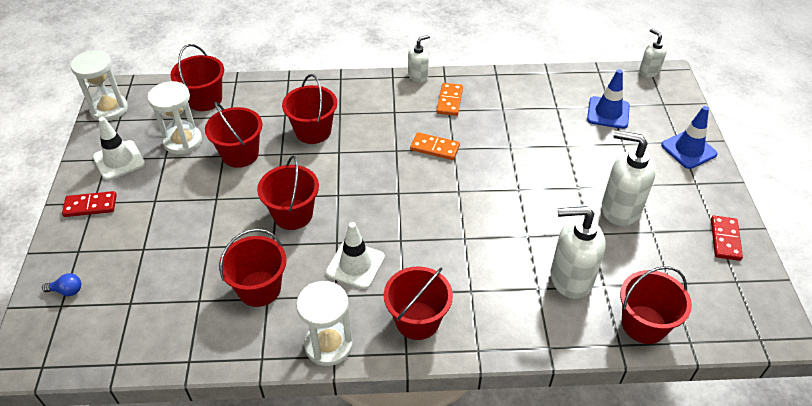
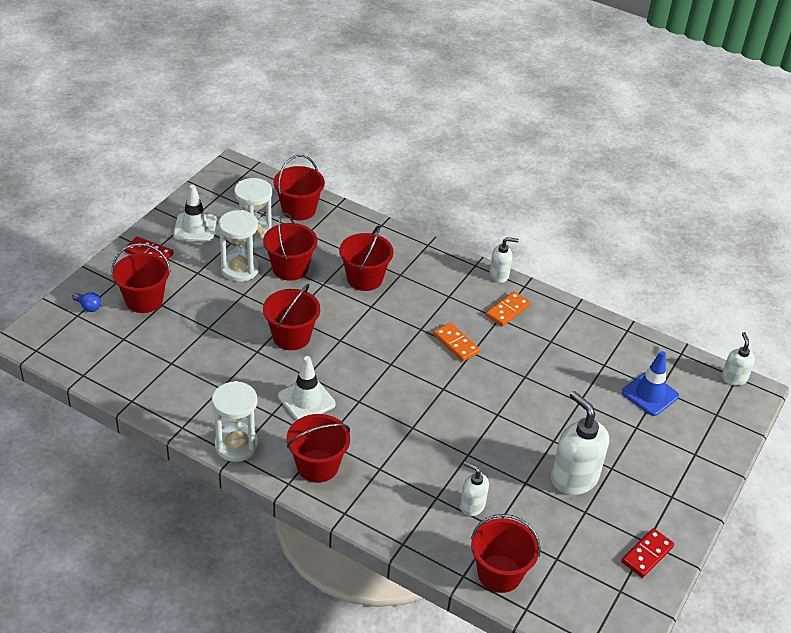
camera: 30 degrees right, 5 degrees down
(109, 109) = (219, 182): white hourglass -> white hourglass (240, 269)
(259, 288) = (220, 378): red bucket -> red bucket (144, 300)
(570, 278) = (472, 506): white soap dispenser -> white soap dispenser, size x0.55
(688, 150) = (696, 465): blue traffic cone -> none

